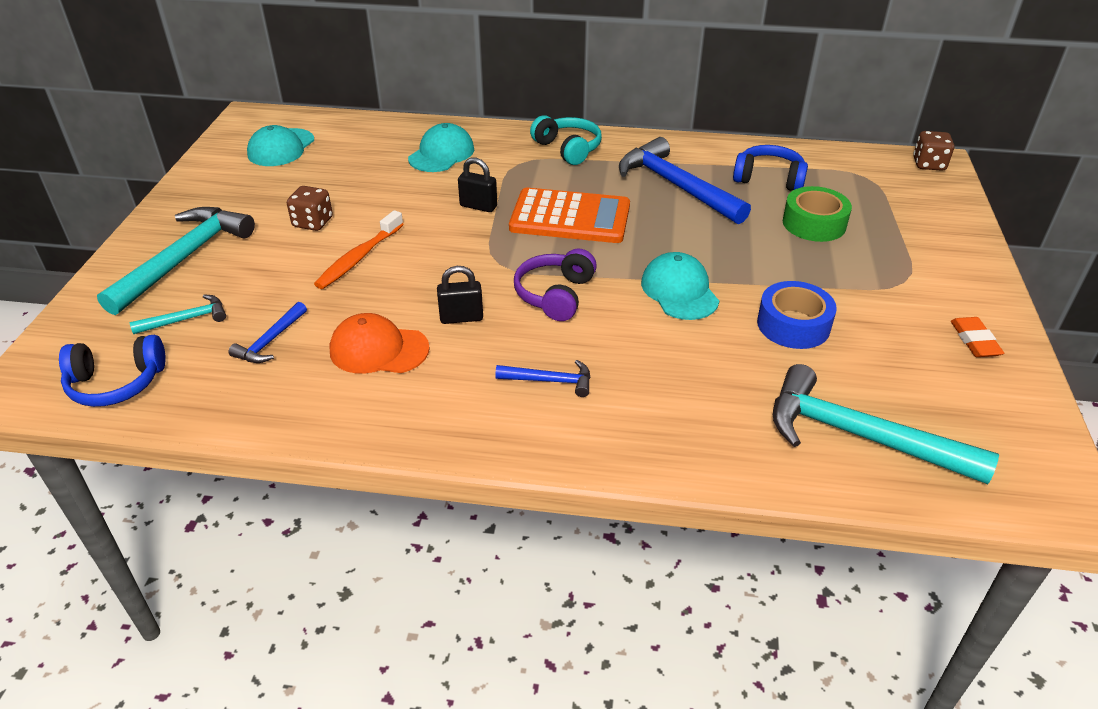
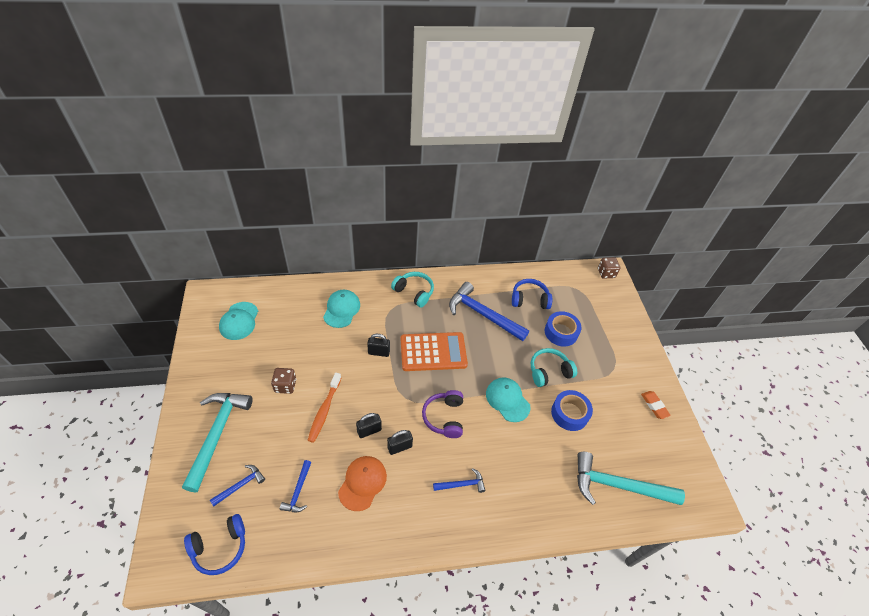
camera: 20 degrees left, 10 degrees up
(186, 319) = (240, 485): turquoise hammer -> blue hammer
(378, 349) = (362, 483): orange cap -> orange cap turned 120 degrees clockwise
(419, 291) = (369, 430): none -> black padlock
(773, 267) = (549, 371): none -> turquoise headphones
(814, 223) = (561, 332): green tape -> blue tape

